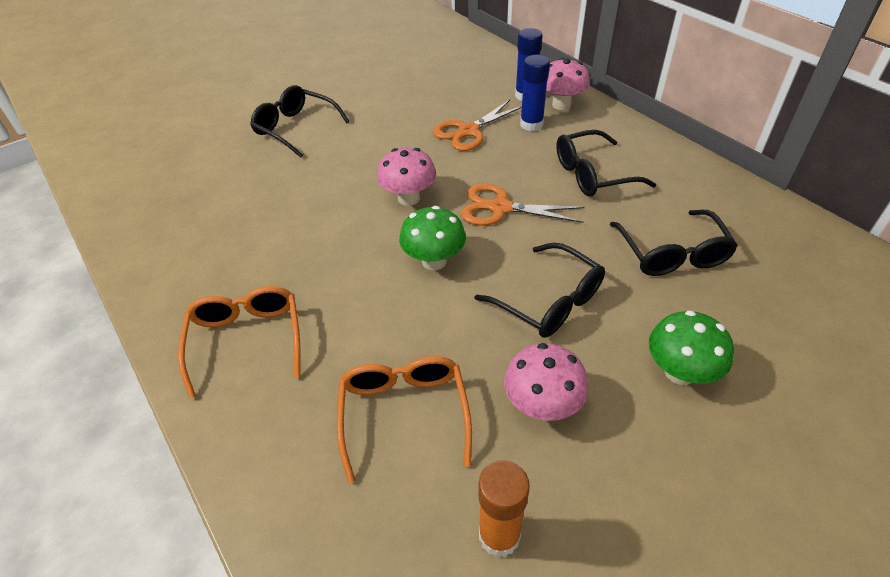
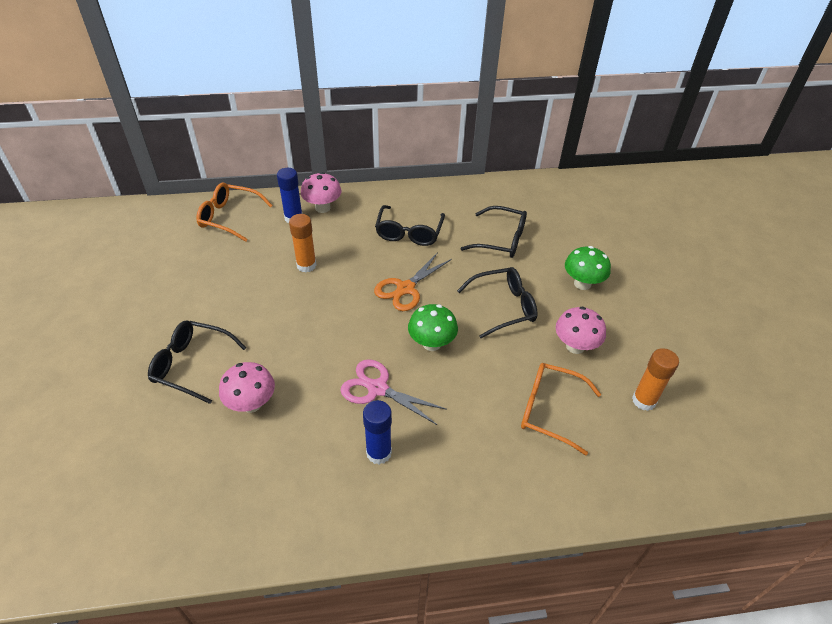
camera: 65 degrees left, 0 degrees up
(247, 341) = (438, 478): orange glasses -> orange glasses (230, 217)
(296, 128) = (192, 365): black glasses -> black glasses turned 45 degrees clockwise
(340, 246) = (377, 388): none -> pink scissors
(408, 198) = (355, 330): pink mushroom -> pink mushroom (251, 404)
(468, 131) = (306, 265): orange scissors -> orange glue stick
(531, 124) = (331, 232): blue glue stick -> blue glue stick (379, 453)

